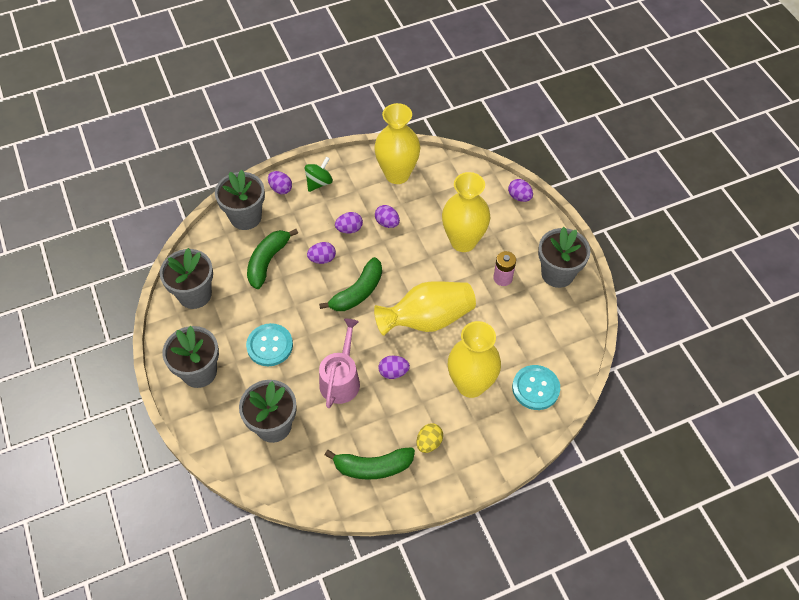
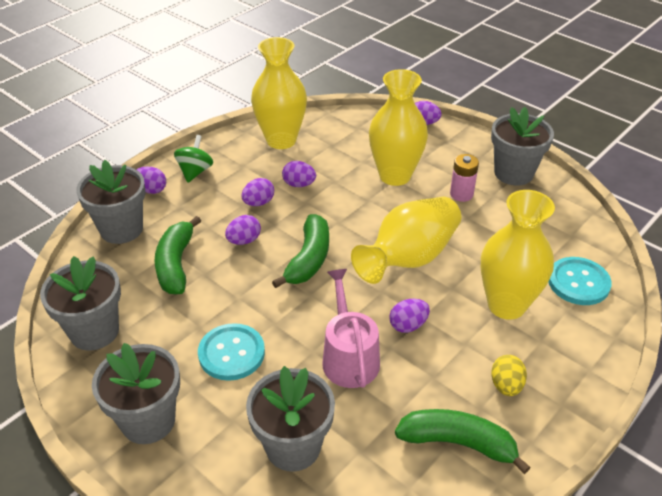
camera: 25 degrees left, 15 degrees down
(373, 467) = (458, 443): green banana -> green banana turned 135 degrees counterclockwise

